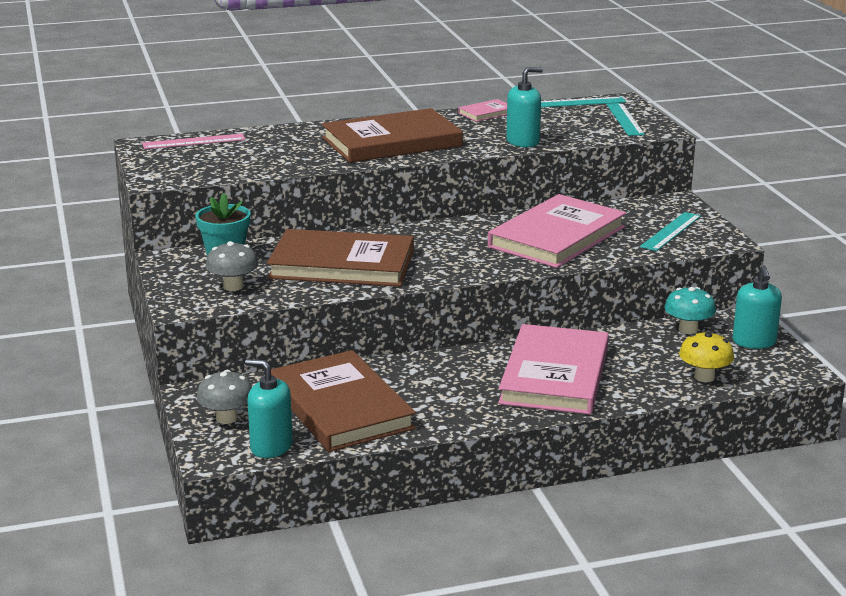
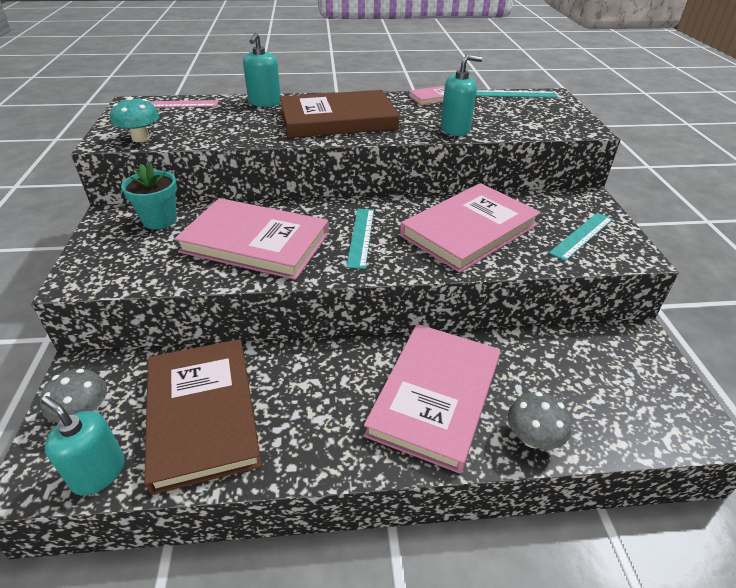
camera: 10 degrees right, 15 degrees up
(233, 286) = (140, 259): grey mushroom -> grey mushroom (532, 438)
(342, 265) = (255, 242): brown book -> pink book
(625, 119) = (554, 114): turquoise ruler -> turquoise ruler (361, 237)
(688, 329) = (583, 344): turquoise mushroom -> turquoise mushroom (141, 138)
(704, 377) = (596, 425): yellow mushroom -> none
(754, 342) = (652, 373): turquoise soap dispenser -> turquoise soap dispenser (264, 102)

